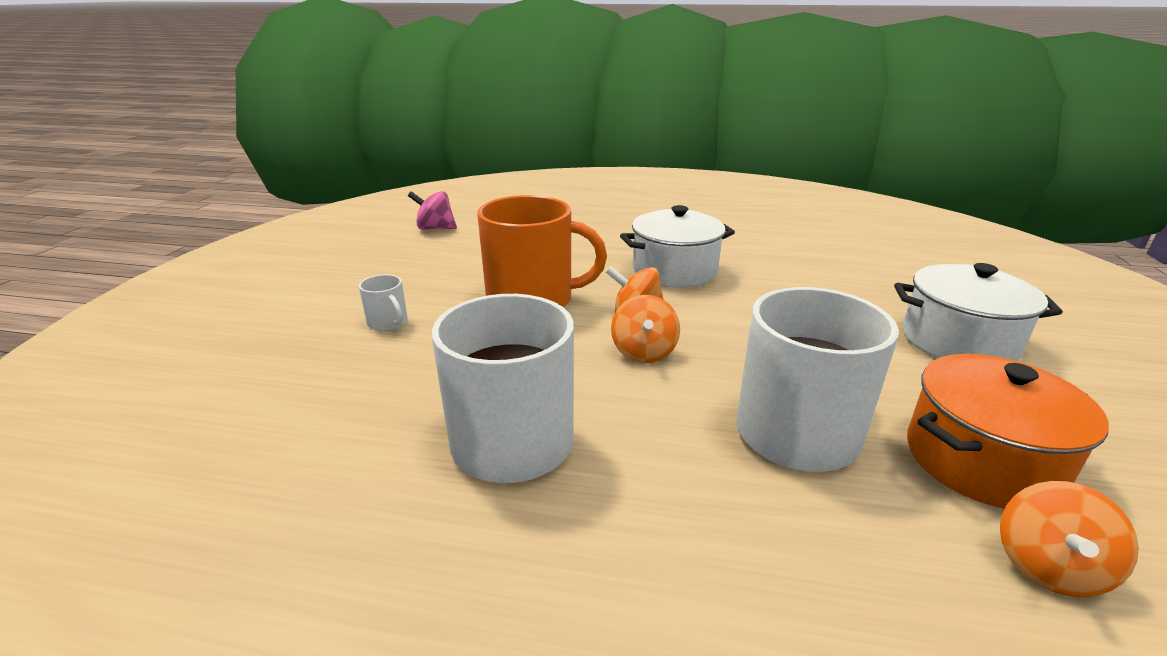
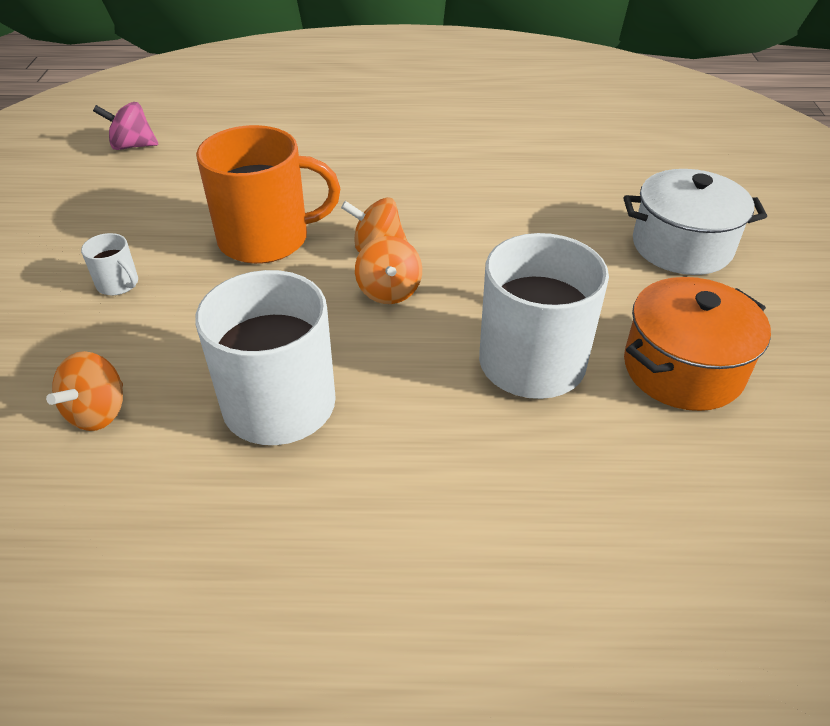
camera: 10 degrees left, 15 degrees up
(674, 271) = (411, 184): white pot -> none
(1047, 567) = (716, 454): orange spinning top -> orange spinning top (98, 412)

